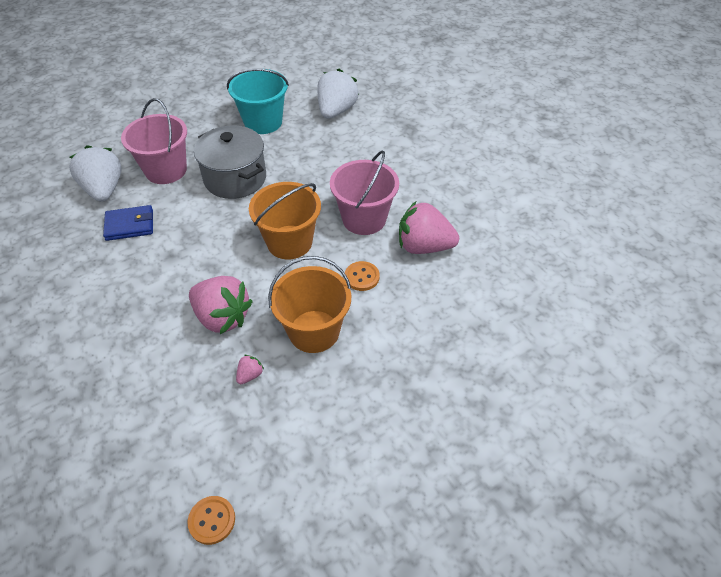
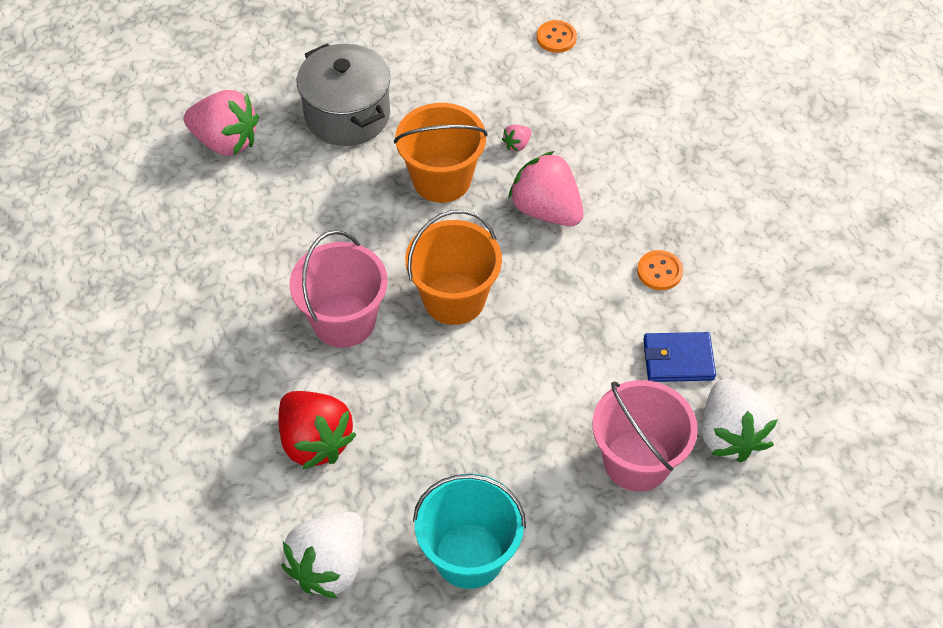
camera: 170 degrees left, 5 degrees up
(235, 178) = (524, 426): grey pot -> grey pot (347, 115)
(361, 157) = (315, 441): none -> red strawberry
(362, 277) = (370, 236): orange button -> orange button (659, 271)
(424, 246) = (277, 266): pink strawberry -> pink strawberry (226, 141)

